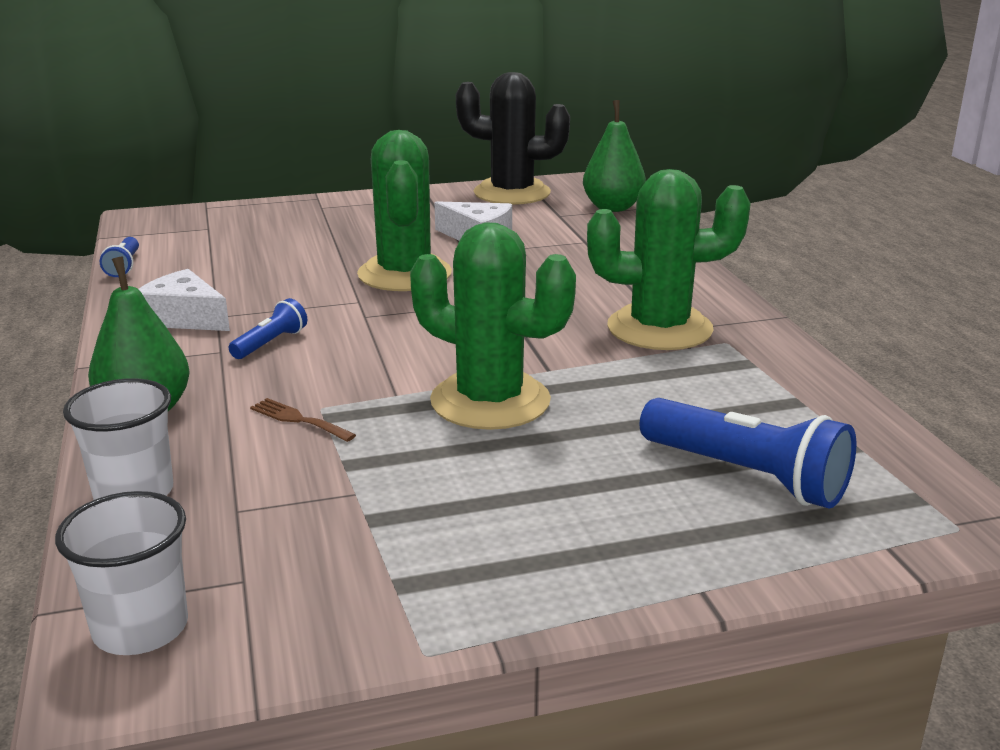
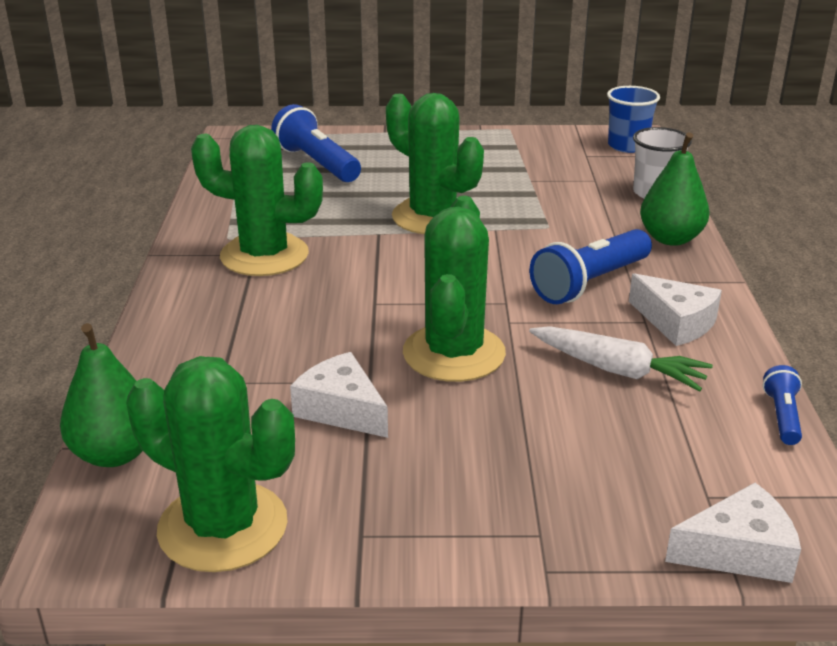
camera: 165 degrees left, 5 degrees up
(141, 628) = (627, 146): white cup -> blue cup
(199, 212) = (738, 551): none -> white cheese
(255, 279) = (617, 370): none -> white carrot
(271, 343) = (589, 283): blue flashlight -> blue flashlight, size x1.92
(298, 420) = (563, 220): brown fork -> none
(512, 193) = (223, 527): black cactus -> green cactus

